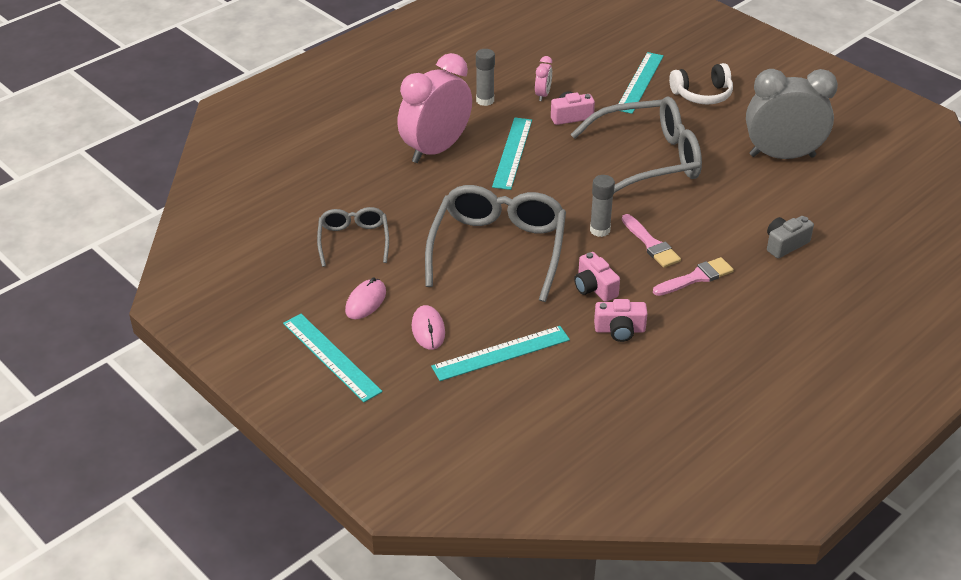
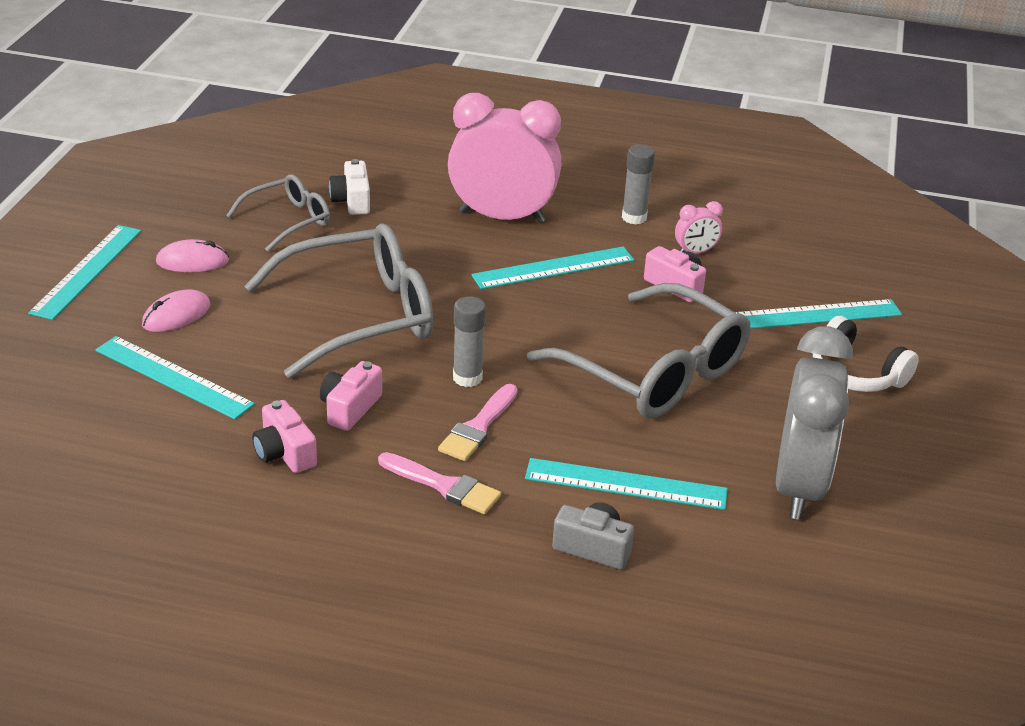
camera: 55 degrees right, 5 degrees down
(355, 204) = (352, 201): none -> white camera
(740, 211) = (626, 484): none -> turquoise ruler
(782, 156) = (799, 487): grey clock -> grey clock turned 45 degrees clockwise

